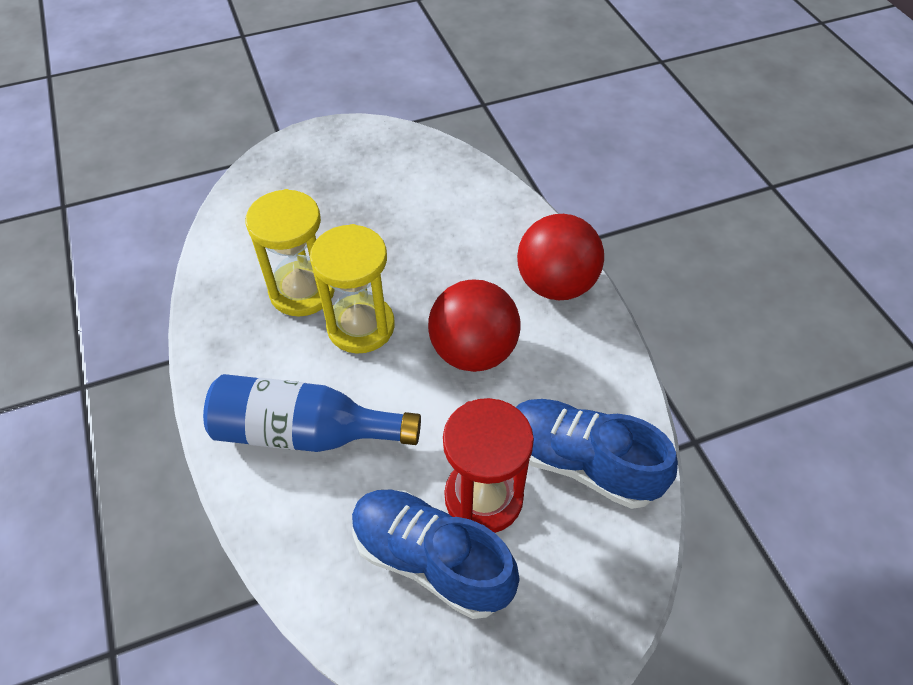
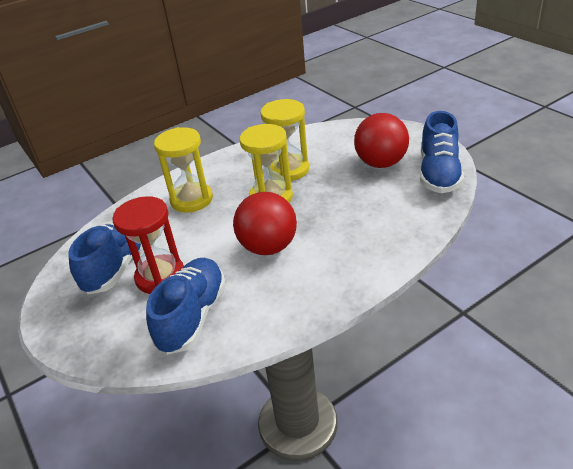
camera: 80 degrees right, 15 degrees down
(305, 432) = (191, 199): blue bottle -> yellow hourglass
(408, 150) = (439, 173): none -> blue shoe
(555, 284) = (346, 273): red ball -> red ball (381, 163)

